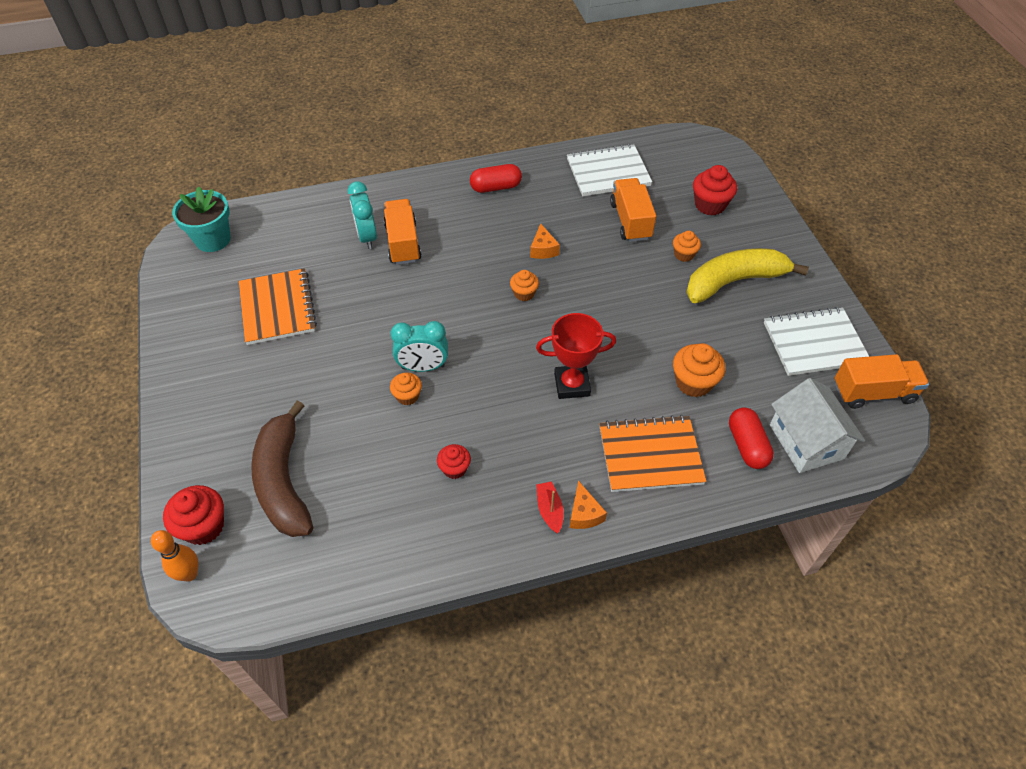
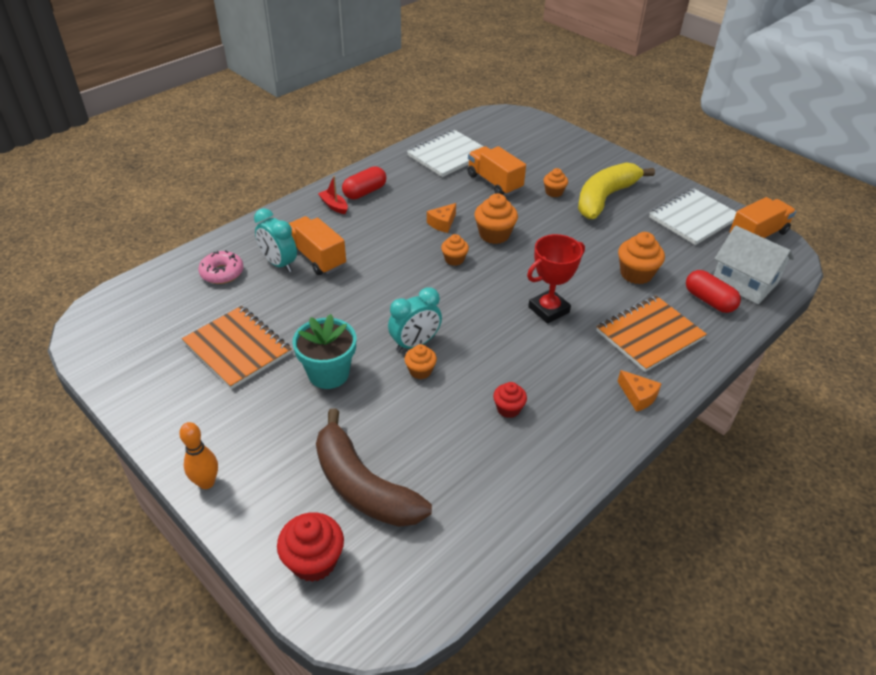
camera: 30 degrees left, 10 degrees down
(189, 574) = (334, 609): orange bowling pin -> orange bowling pin (206, 482)
(213, 239) = (121, 316): turquoise flower pot -> turquoise flower pot (328, 373)
(315, 228) = (222, 273): none -> pink donut
(543, 249) = (442, 223): orange cheese -> orange cheese turned 75 degrees clockwise
(549, 510) = (610, 406): red boat -> red boat (334, 206)
(583, 281) = (494, 235): none -> orange cupcake
(710, 205) = (544, 154): red cupcake -> none

